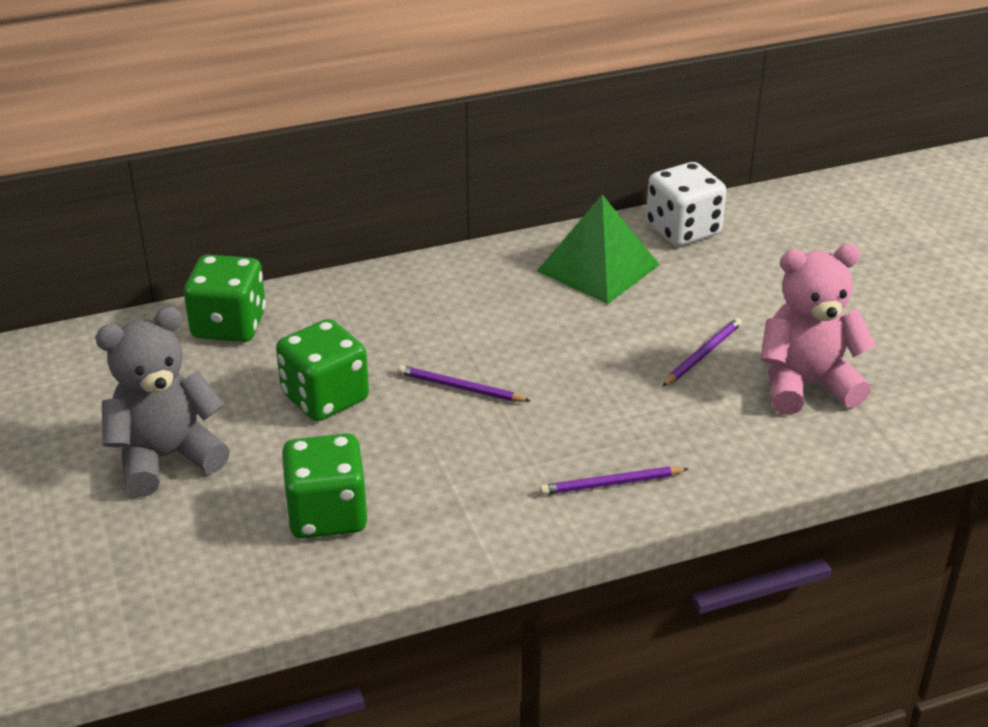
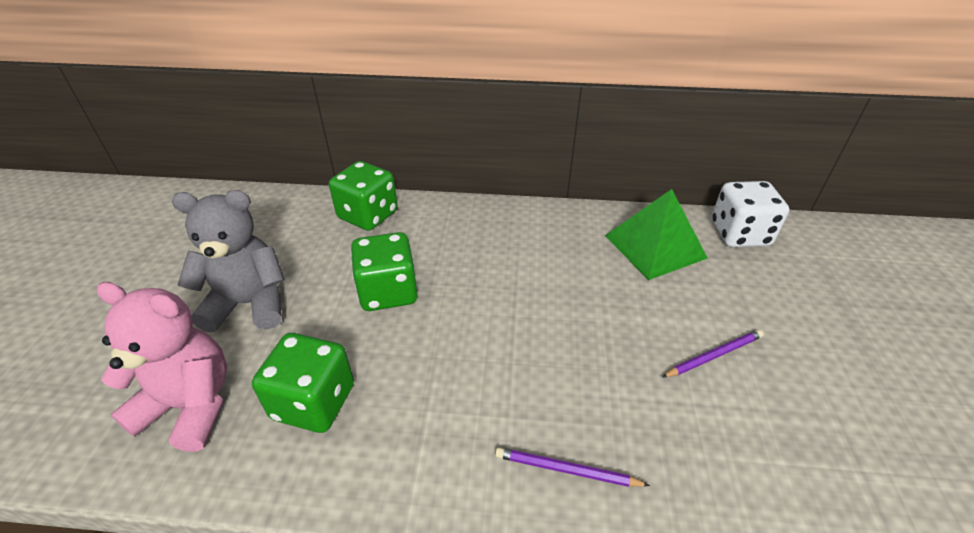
camera: 25 degrees right, 5 degrees up
(460, 388) = (491, 317): purple pencil -> none
(806, 384) = (809, 425): pink teddy bear -> pink teddy bear (190, 405)

